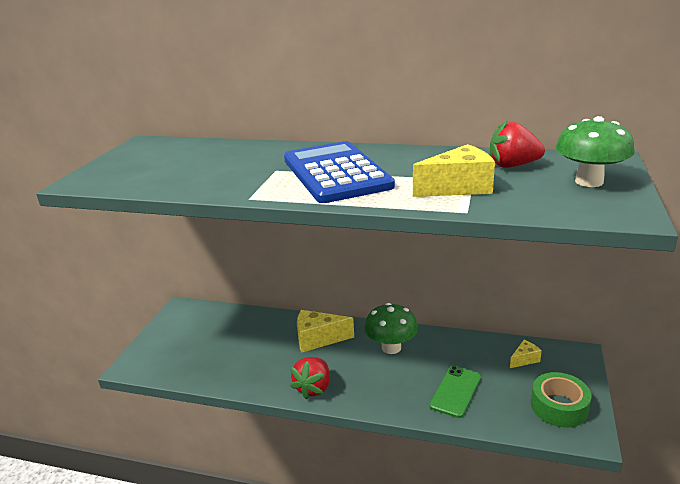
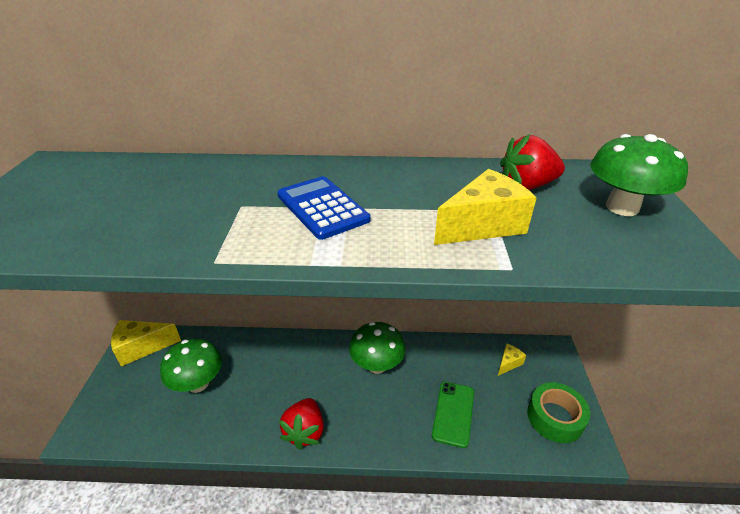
camera: 15 degrees left, 10 degrees up
(228, 344) = (198, 383): none -> green mushroom
(318, 339) = (298, 364): yellow cheese -> yellow cheese (142, 347)
(336, 173) = (322, 207): blue calculator -> blue calculator, size x0.60

